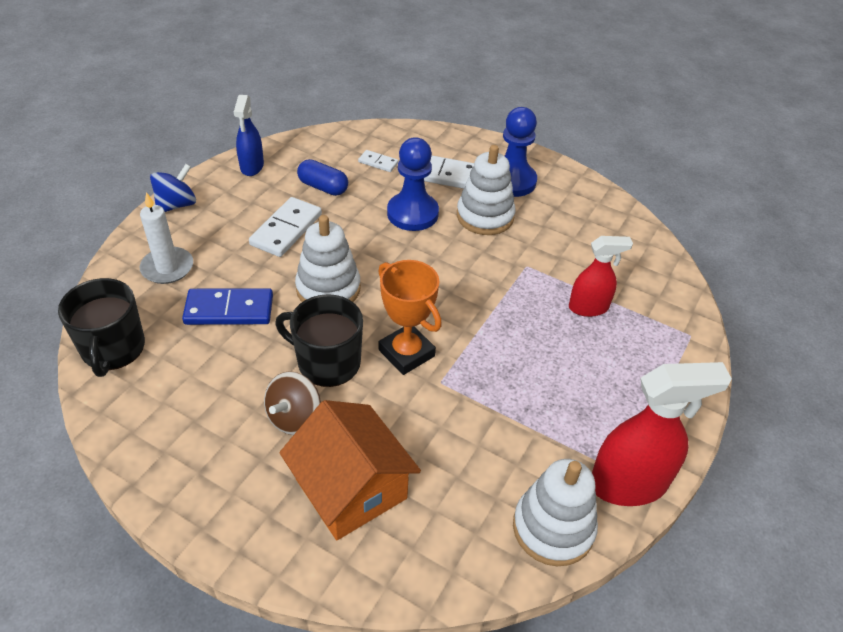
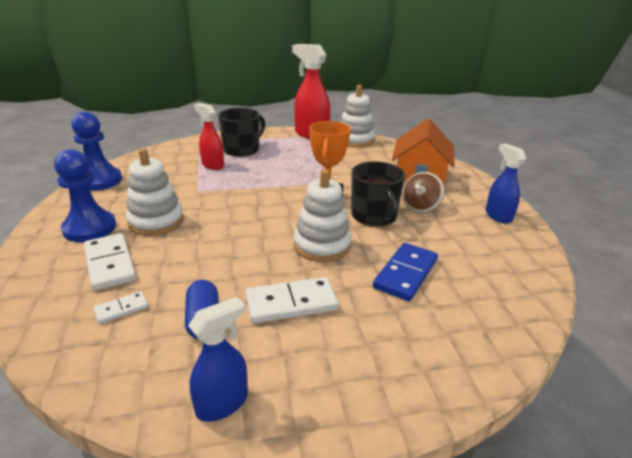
camera: 130 degrees left, 15 degrees down
(113, 349) = (519, 300): black mug -> black mug (242, 149)
(167, 268) = (429, 338): white candle -> none
(177, 205) = (360, 411): blue spinning top -> none
(191, 476) = (498, 216): none -> blue spray bottle
(229, 310) = (405, 274): blue domino -> blue domino turned 75 degrees clockwise
(294, 418) = (420, 207): brown spinning top -> brown spinning top turned 135 degrees clockwise
(378, 162) = (121, 309): white domino -> white domino turned 75 degrees clockwise
(412, 213) = (189, 252): blue pawn -> blue pawn (100, 180)

